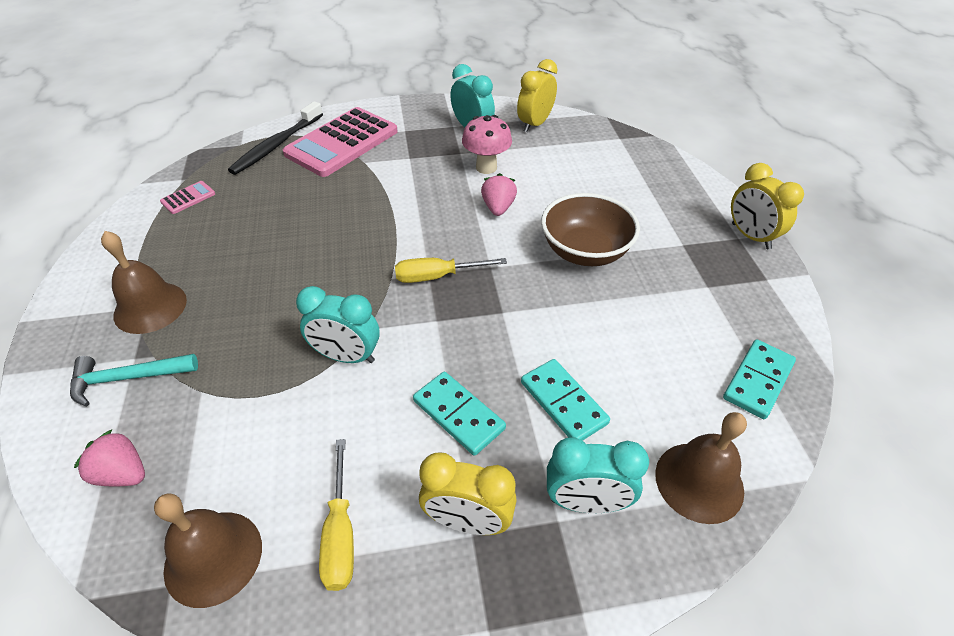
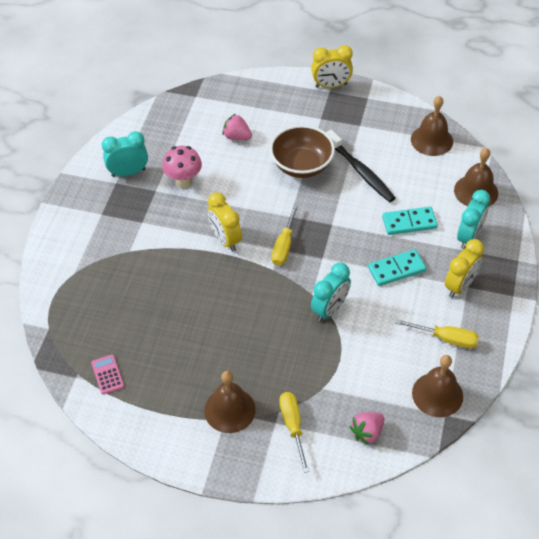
camera: 65 degrees left, 5 degrees up
(128, 378) = (293, 426): turquoise hammer -> yellow screwdriver
(276, 145) = (66, 303): black toothbrush -> black toothbrush (360, 171)
(342, 143) = (92, 259): pink calculator -> none
(498, 208) = (234, 191): pink strawberry -> pink strawberry (237, 137)
(535, 124) = (147, 134): yellow clock -> yellow clock (225, 239)
(757, 380) = (431, 140): turquoise domino -> brown bell

